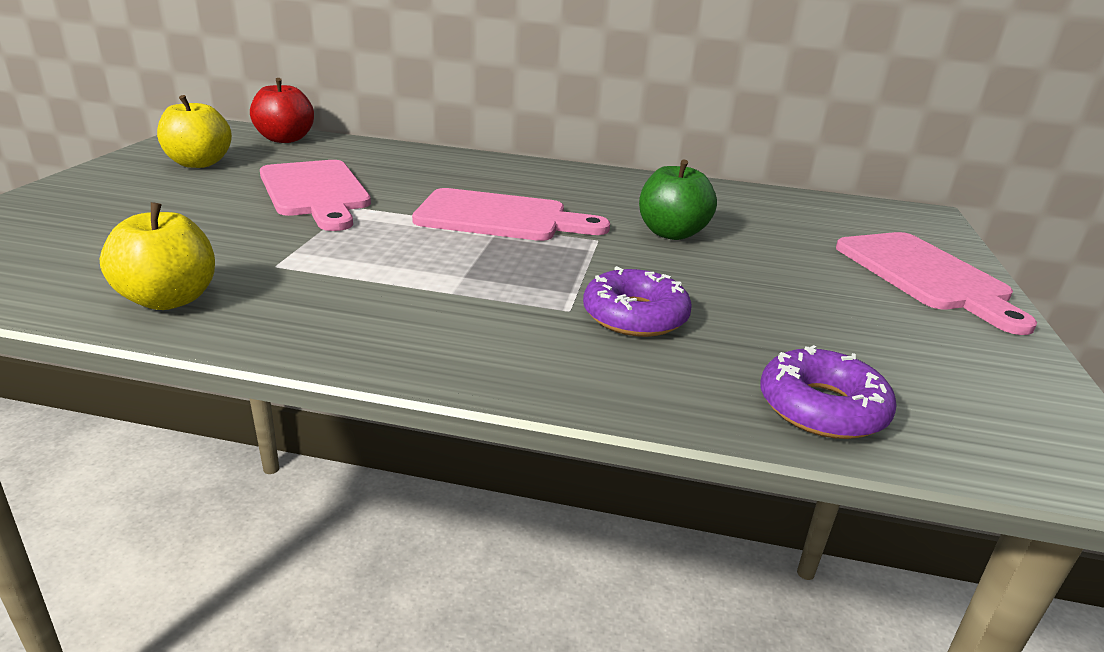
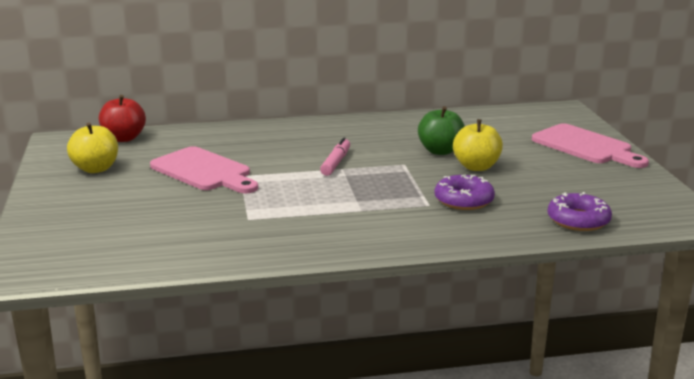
camera: 20 degrees left, 5 degrees down
(169, 299) = (220, 249): yellow apple -> yellow apple (476, 167)
(500, 217) = (335, 163): pink cutting board -> pink marker

